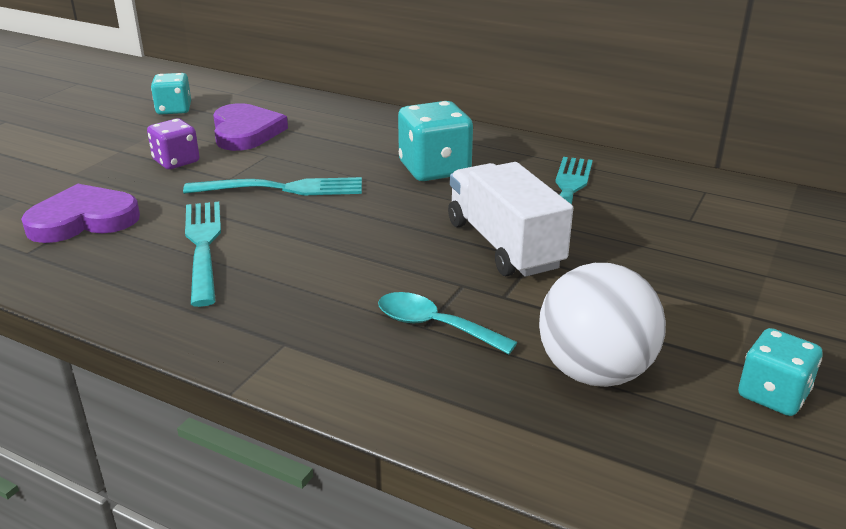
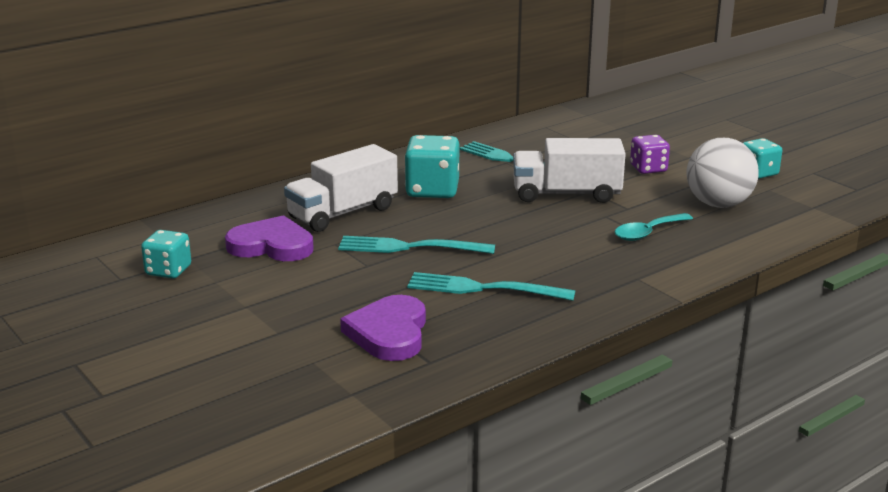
camera: 65 degrees left, 5 degrees down
(176, 161) = (305, 282): purple dice -> purple dice (648, 168)
(282, 188) = (410, 247): turquoise fork -> turquoise fork turned 105 degrees counterclockwise
(339, 143) = (343, 213): none -> white truck

